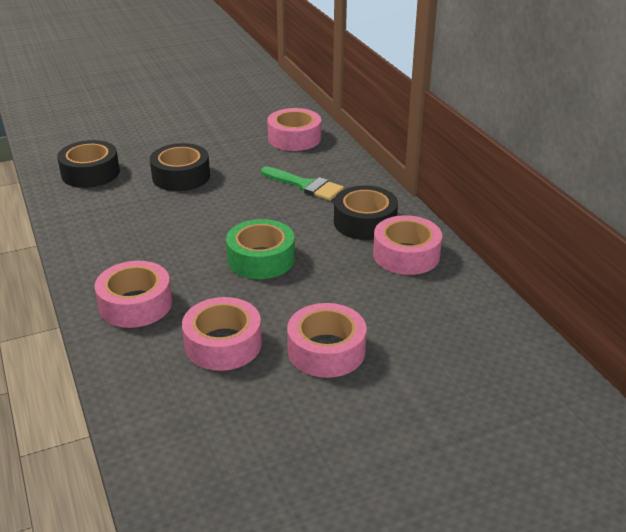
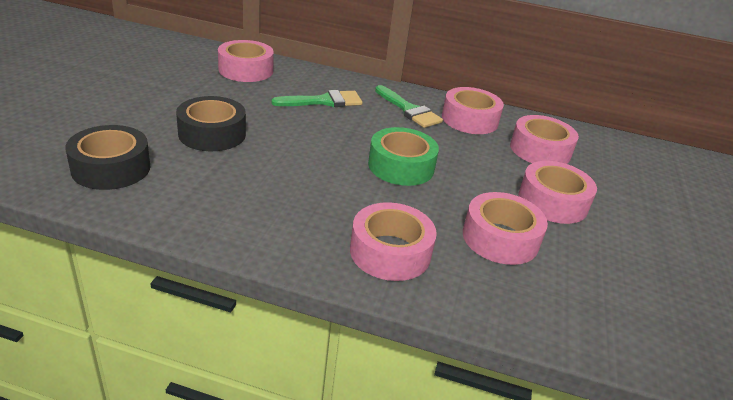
camera: 55 degrees left, 0 degrees up
(365, 222) = (409, 110): black tape -> green brush
(417, 311) = (540, 150): none -> pink tape

